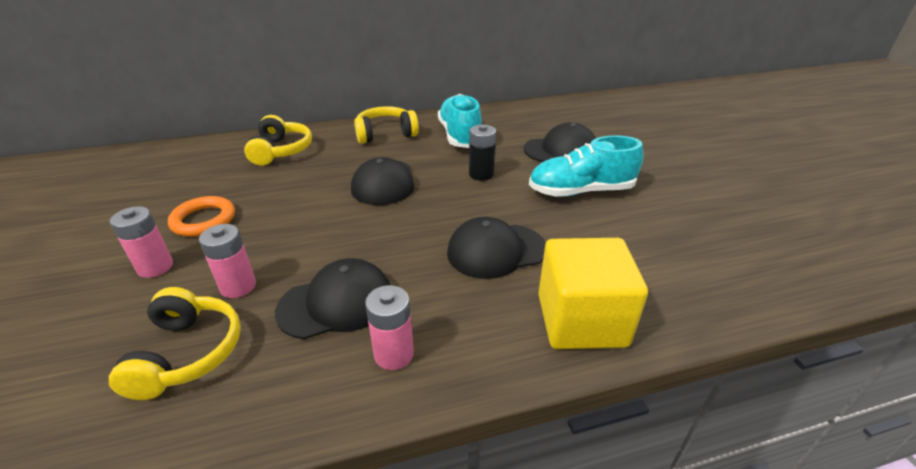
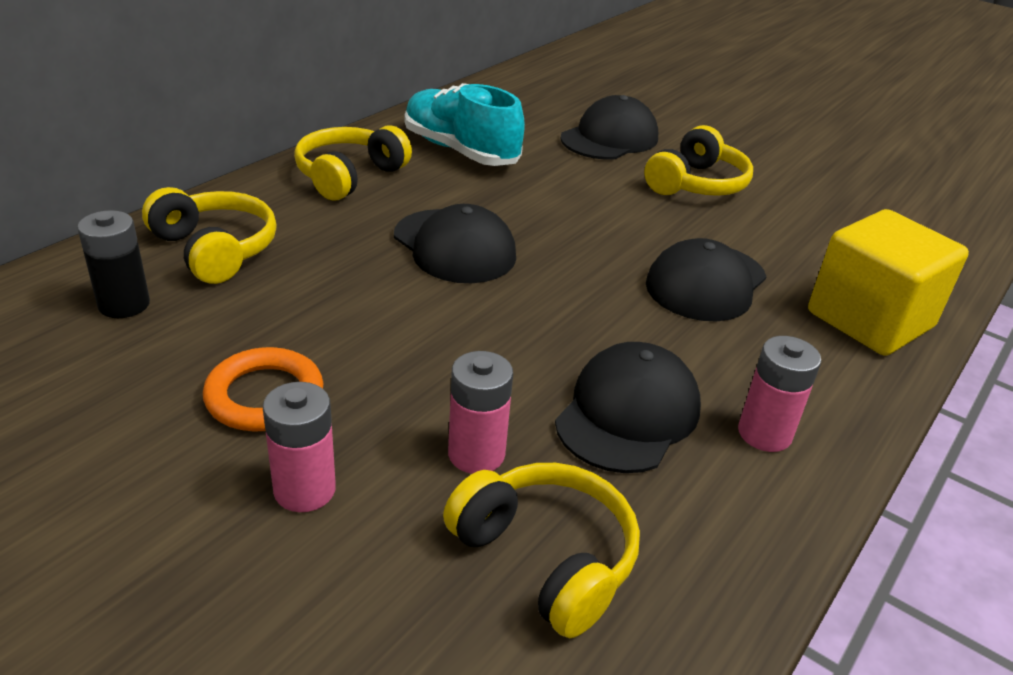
camera: 40 degrees left, 0 degrees up
(481, 174) = (563, 197): black battery -> black battery (124, 304)
(580, 191) = (696, 184): turquoise shoe -> yellow headphones

